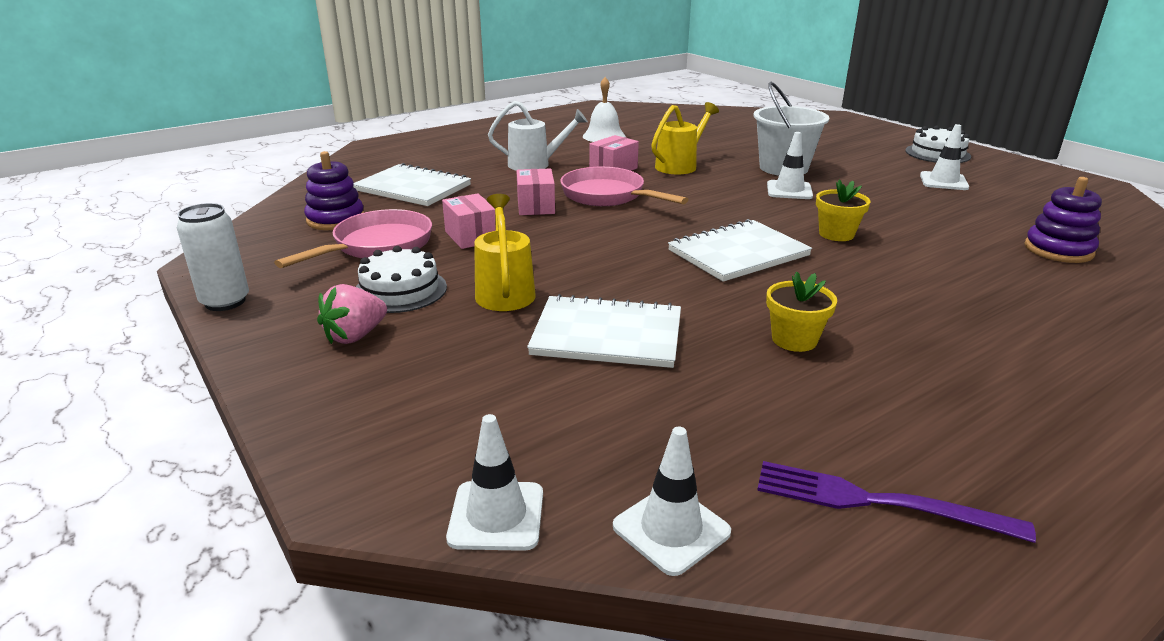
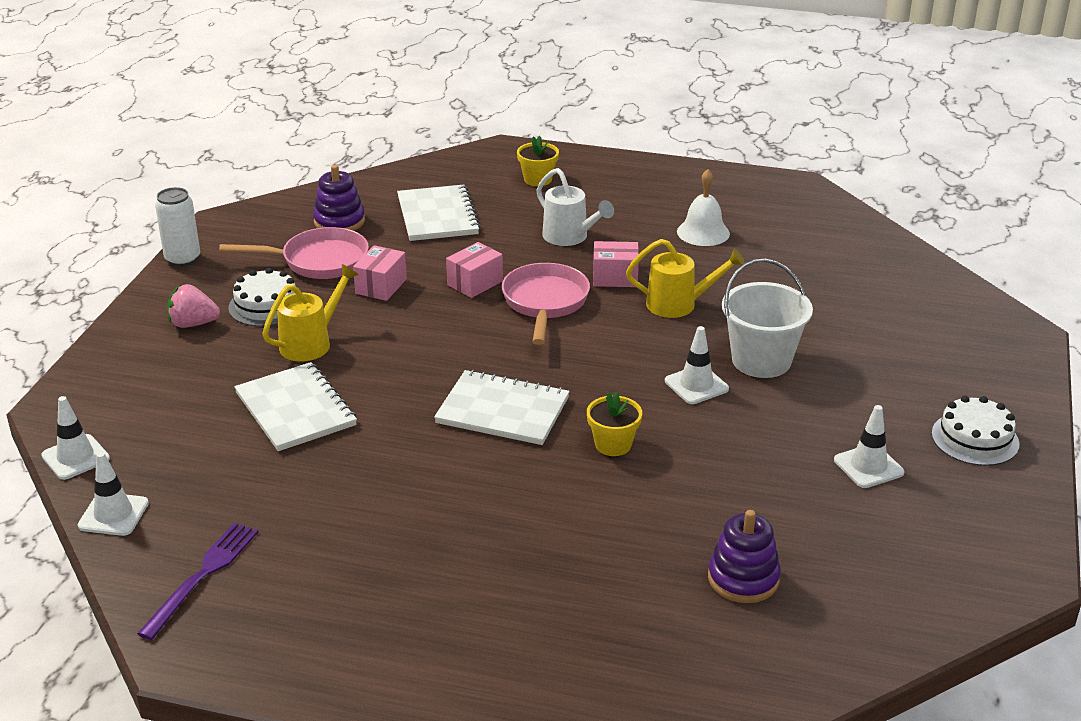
camera: 50 degrees right, 5 degrees up
(794, 340) = (375, 486): yellow flower pot -> yellow flower pot (538, 179)
(877, 502) = (202, 576): purple fork -> purple fork turned 45 degrees clockwise

